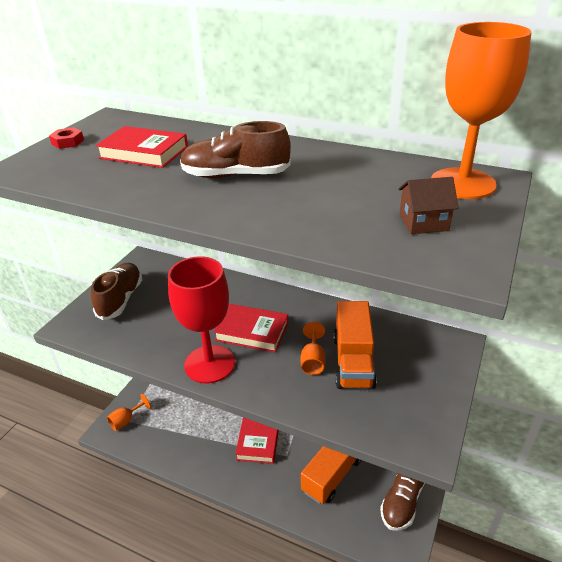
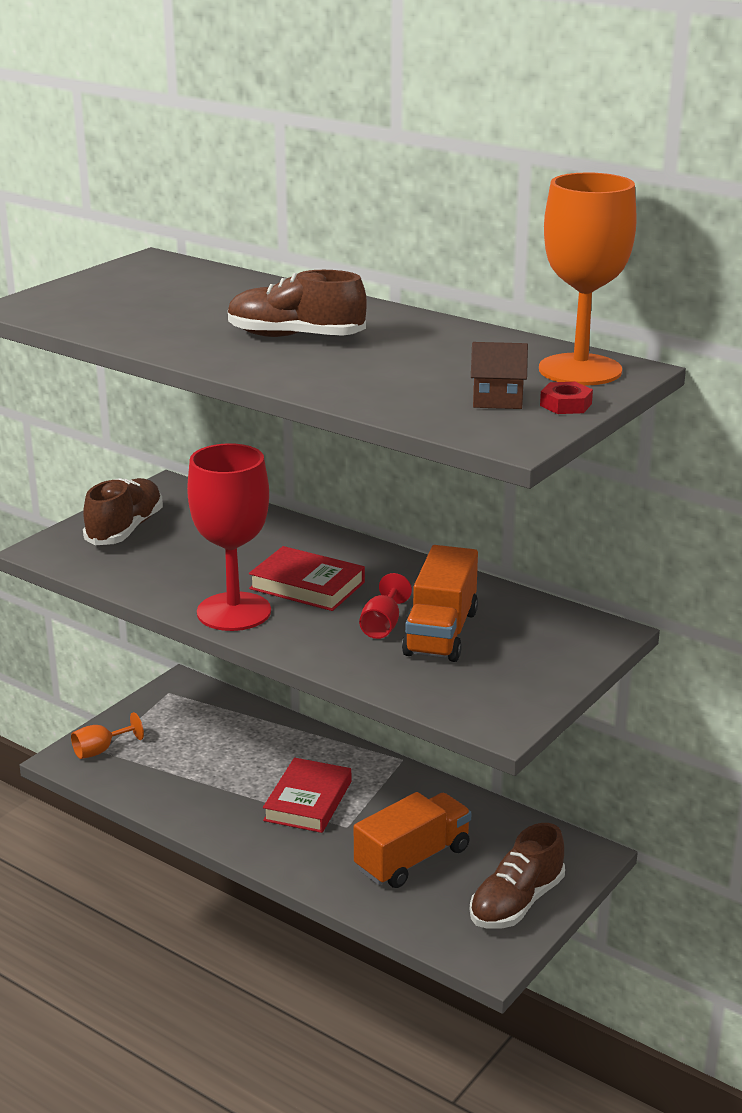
camera: 10 degrees right, 10 degrees down
(68, 142) = (91, 283): red nut -> red nut (566, 405)
(144, 152) = (188, 303): red book -> none
(313, 361) = (382, 626): orange goblet -> red goblet

